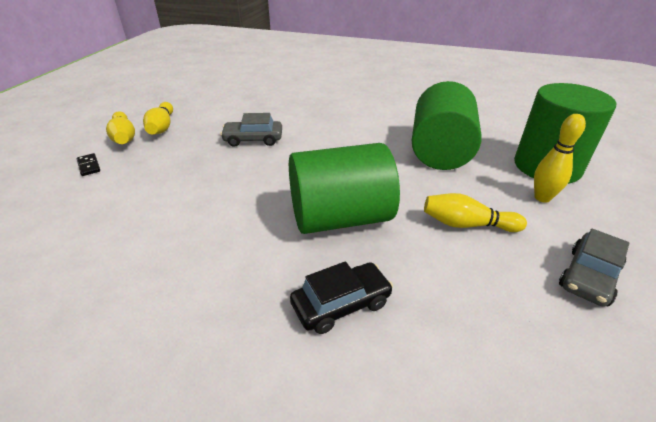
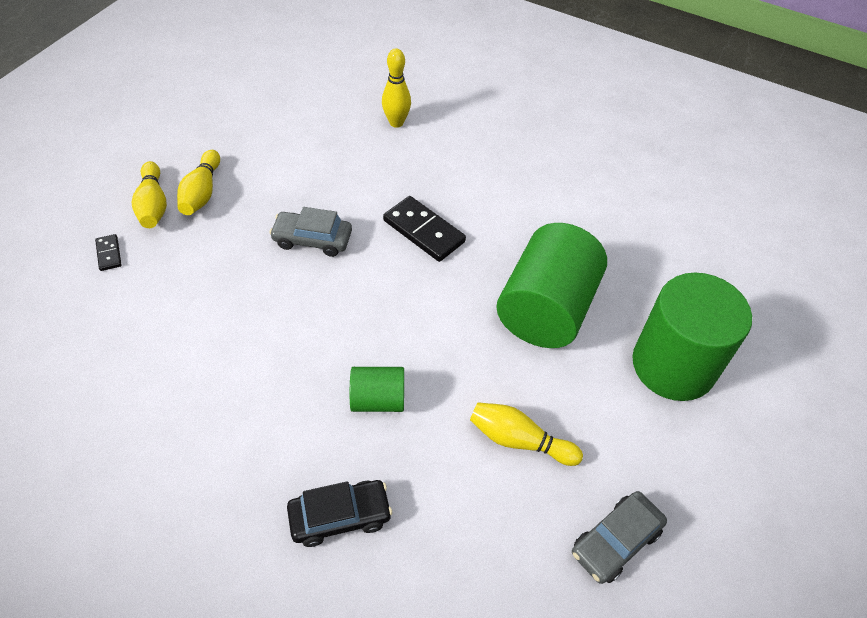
camera: 10 degrees right, 15 degrees up
(333, 126) = (423, 231): none -> black domino
(340, 218) = (378, 400): green cylinder -> green cylinder, size x0.50
(542, 198) = (634, 417): yellow bowling pin -> yellow bowling pin (396, 123)

